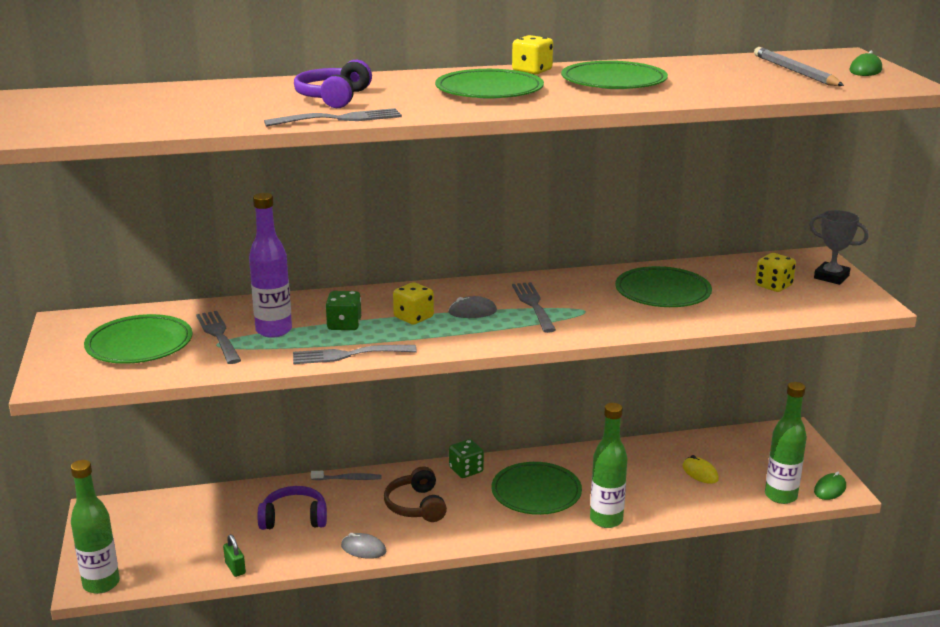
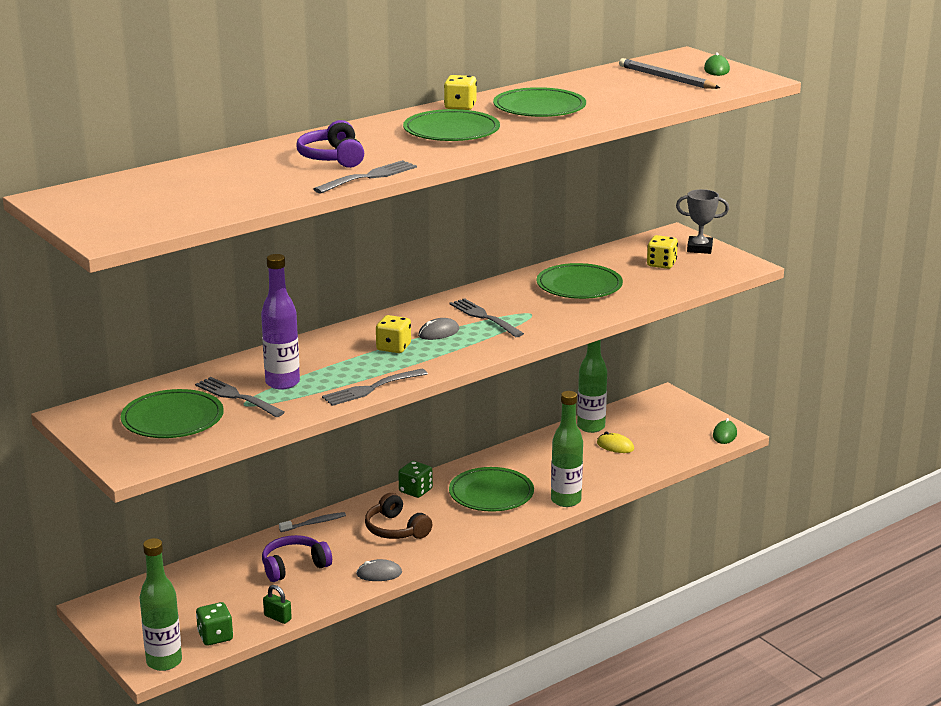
camera: 25 degrees left, 0 degrees up
(344, 325) = (340, 365): green dice -> green dice (215, 636)
(780, 496) = (690, 449): green bottle -> green bottle (591, 427)

